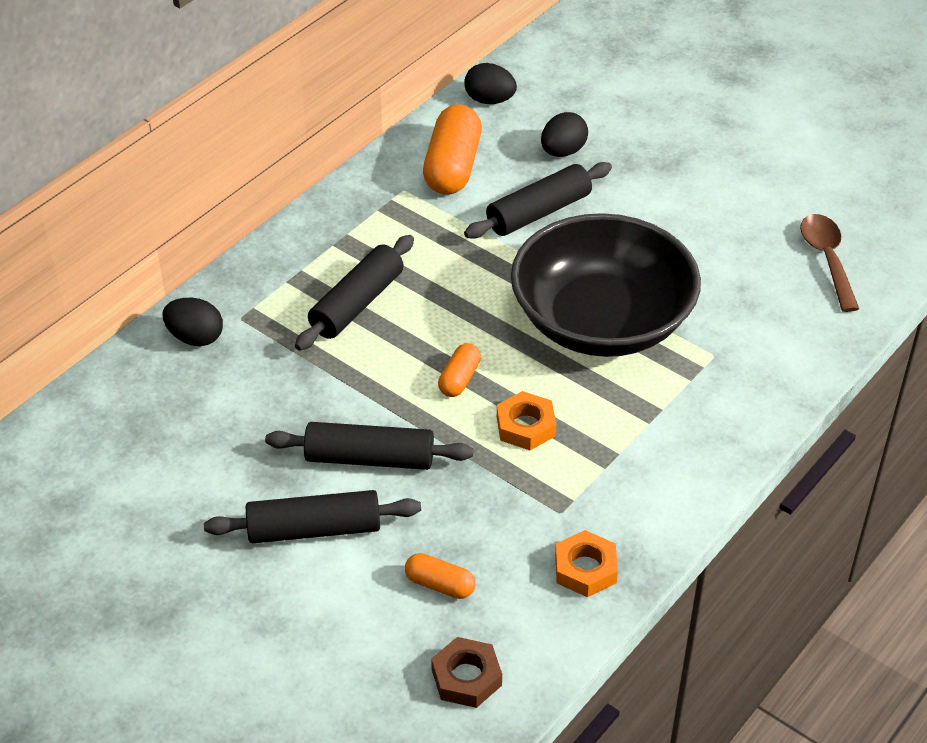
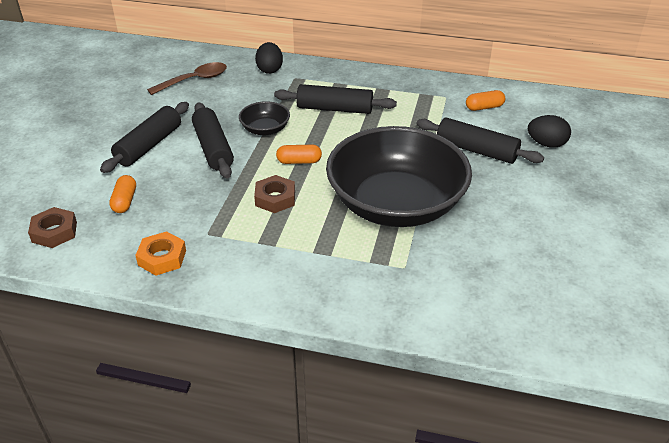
camera: 65 degrees right, 5 degrees down
(314, 529) = (149, 145): black rolling pin -> black rolling pin turned 60 degrees clockwise
(359, 390) = (265, 129): none -> black bowl
(452, 167) = (484, 107): orange capsule -> orange capsule, size x0.52
(489, 100) = (562, 103): black egg -> none
(525, 426) = (275, 198): orange nut -> brown nut
(827, 259) = (566, 304): brown spoon -> brown spoon (194, 80)

